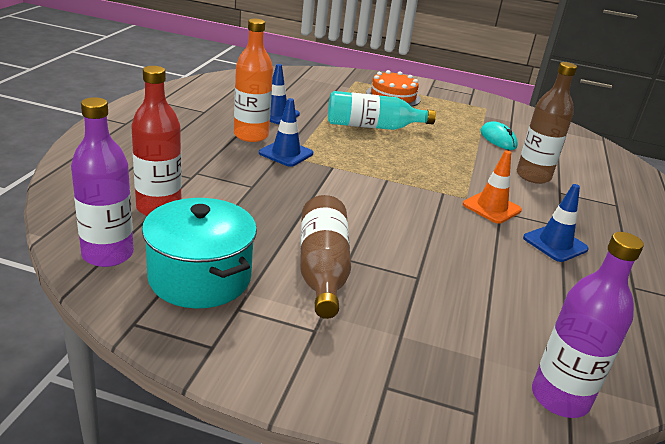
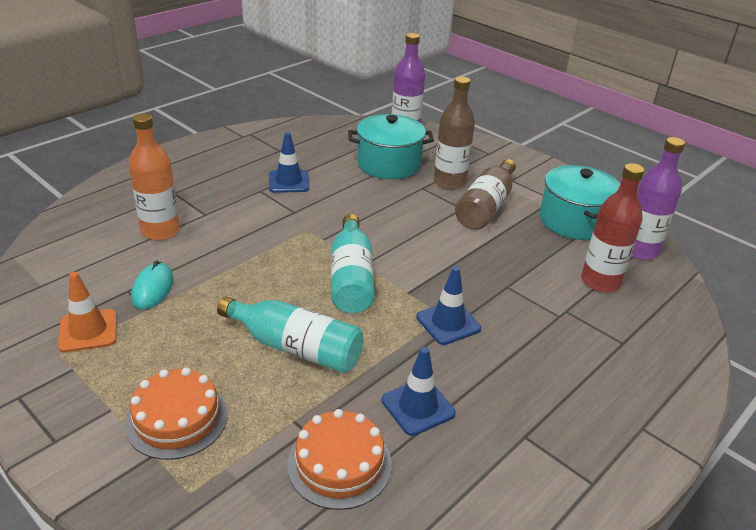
camera: 150 degrees left, 5 degrees up
(251, 135) = (476, 364): orange bottle -> orange bottle (160, 231)
(299, 93) = (339, 464): none -> orange cake
(384, 168) = (351, 278): none -> turquoise bottle
(491, 207) = (296, 216): orange traffic cone -> orange traffic cone (88, 331)
(495, 305) = (389, 164): none -> turquoise pot
(533, 176) = (201, 234): brown bottle -> brown bottle (449, 182)

